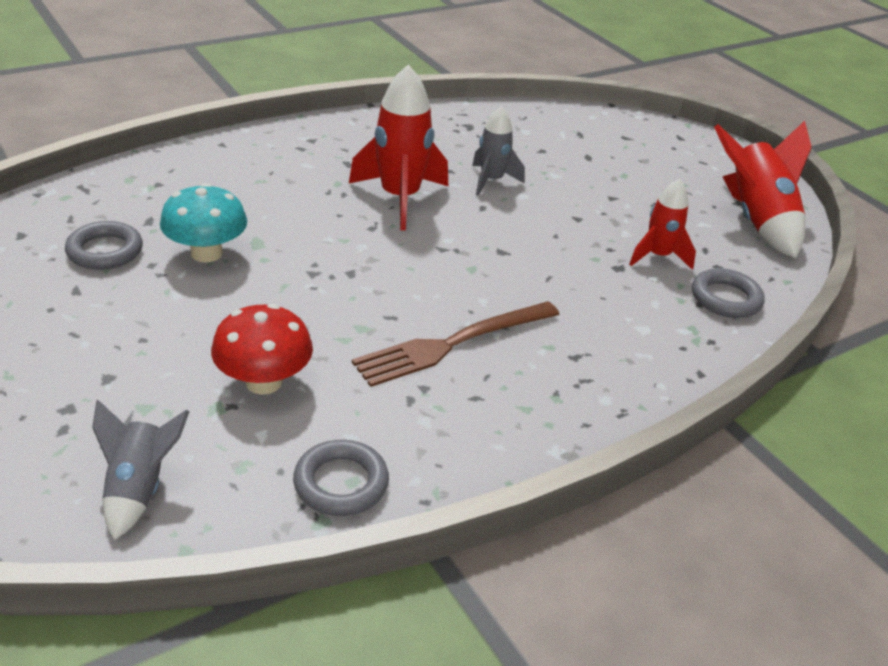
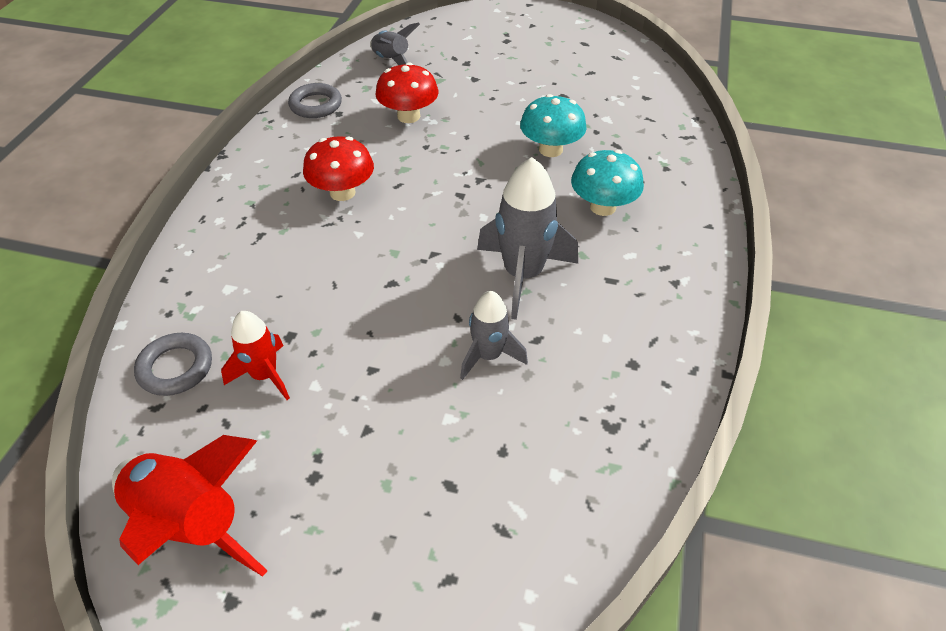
camera: 140 degrees right, 10 degrees up
(105, 251) = (594, 116): grey ring -> none
(263, 194) = (603, 207): none -> turquoise mushroom
(400, 198) = (523, 275): red rocket -> grey rocket
(452, 344) = (342, 192): brown fork -> red mushroom

